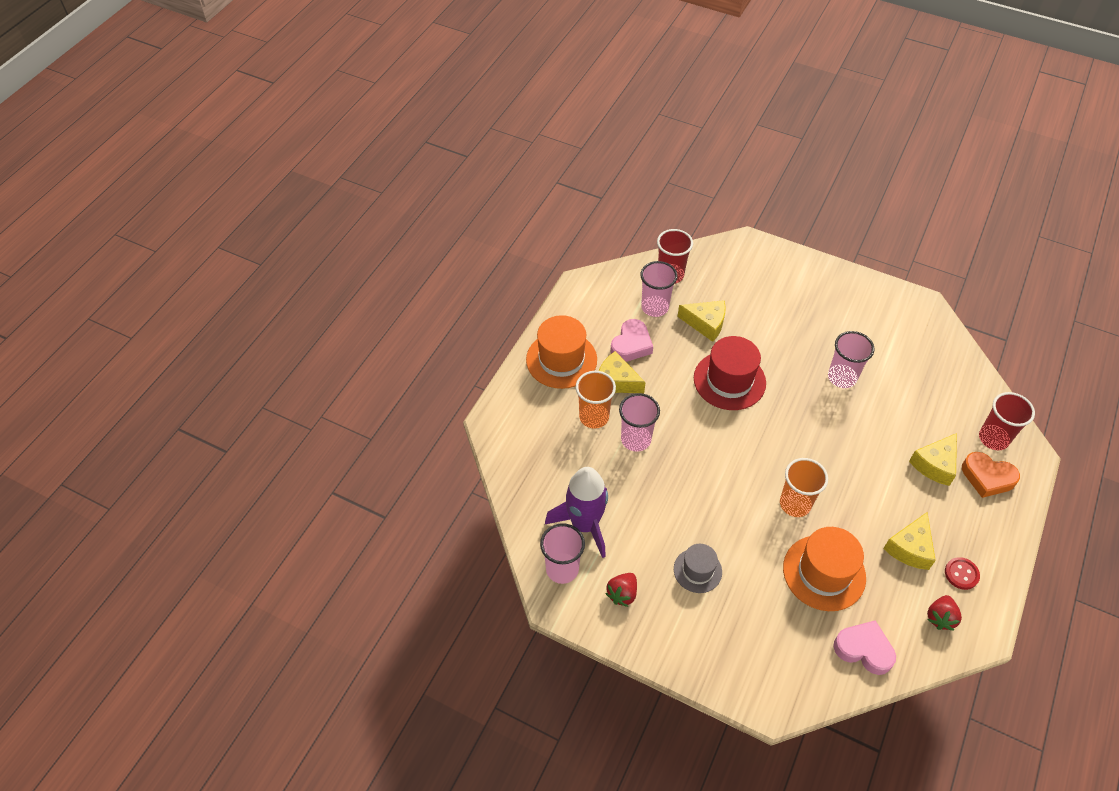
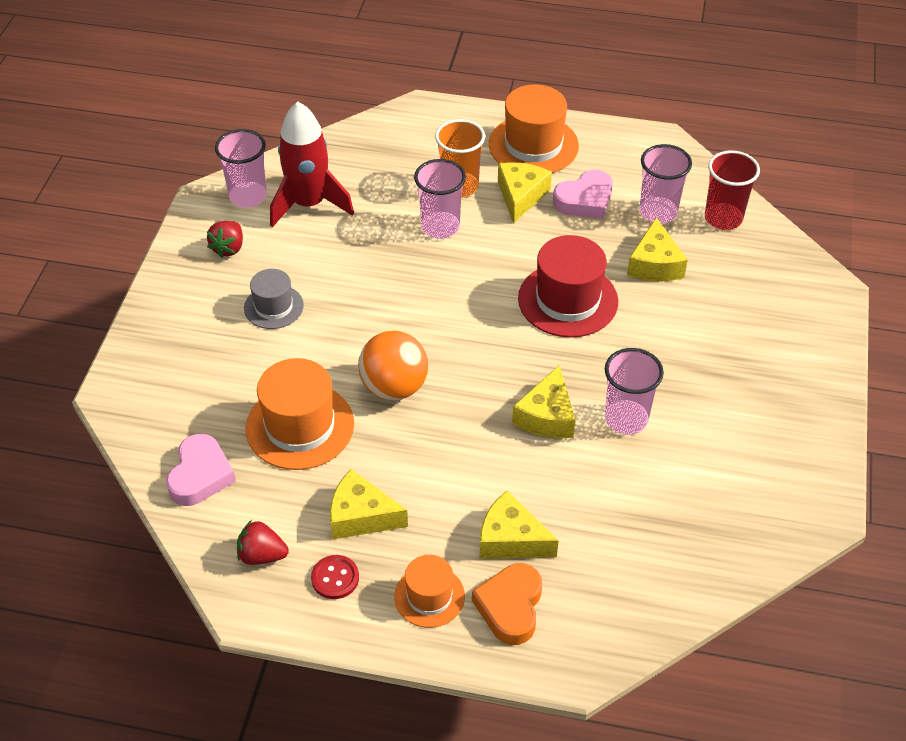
camera: 75 degrees right, 5 degrees down
(585, 524) = (309, 204): purple rocket -> red rocket
(622, 594) = (228, 248): red strawberry -> red strawberry turned 90 degrees counterclockwise
(631, 345) = (584, 200): pink heart -> pink heart turned 45 degrees counterclockwise
(795, 504) = (394, 387): orange cup -> orange ball
(834, 419) = (547, 416): none -> yellow cheese
(978, 520) = (429, 596): none -> orange hat
(993, 438) = (587, 614): red cup -> none

